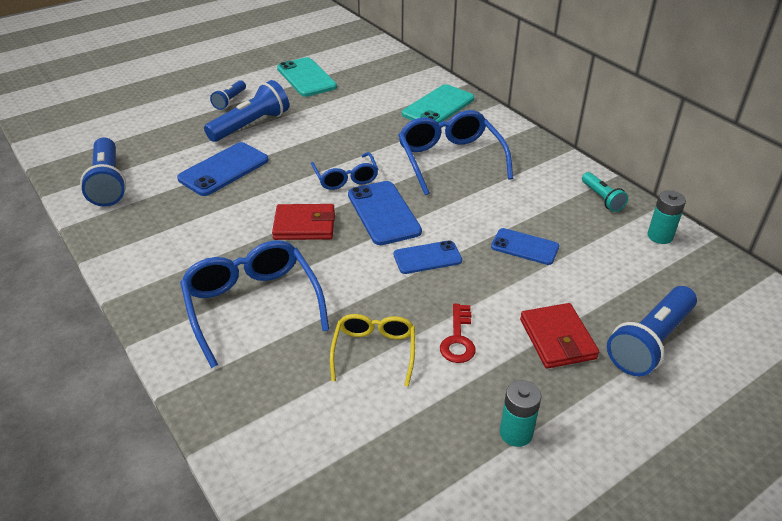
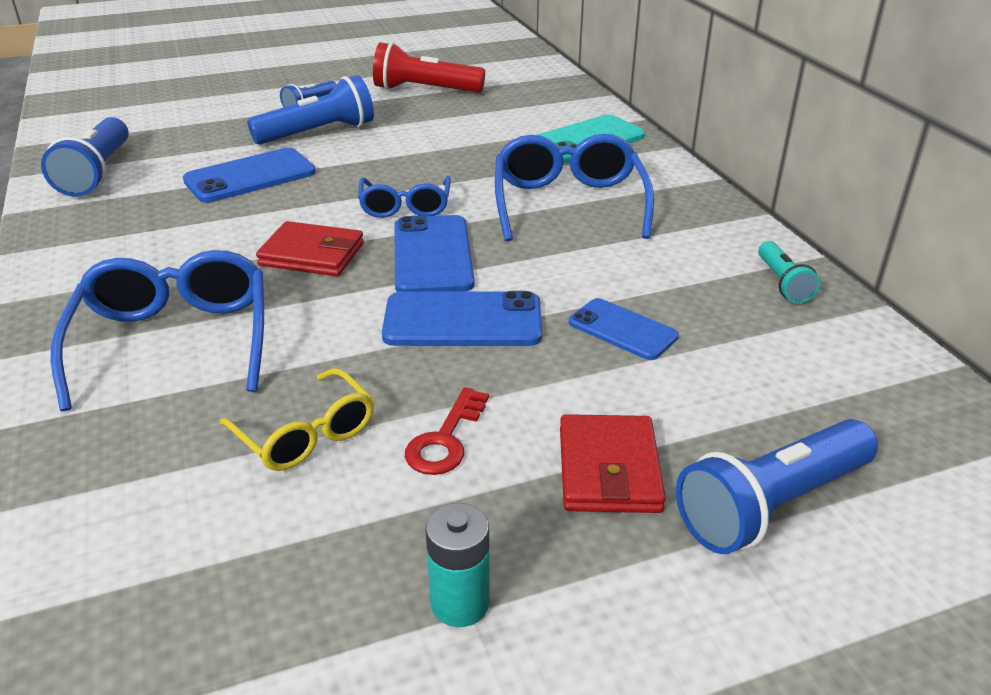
camera: 15 degrees right, 5 degrees down
(306, 78) = (425, 90): turquoise phone -> red flashlight
(374, 352) = (305, 434): yellow glasses -> yellow glasses turned 120 degrees clockwise
(427, 258) = (463, 321): blue phone -> blue phone, size x1.55
(660, 236) = (859, 349): turquoise battery -> none

